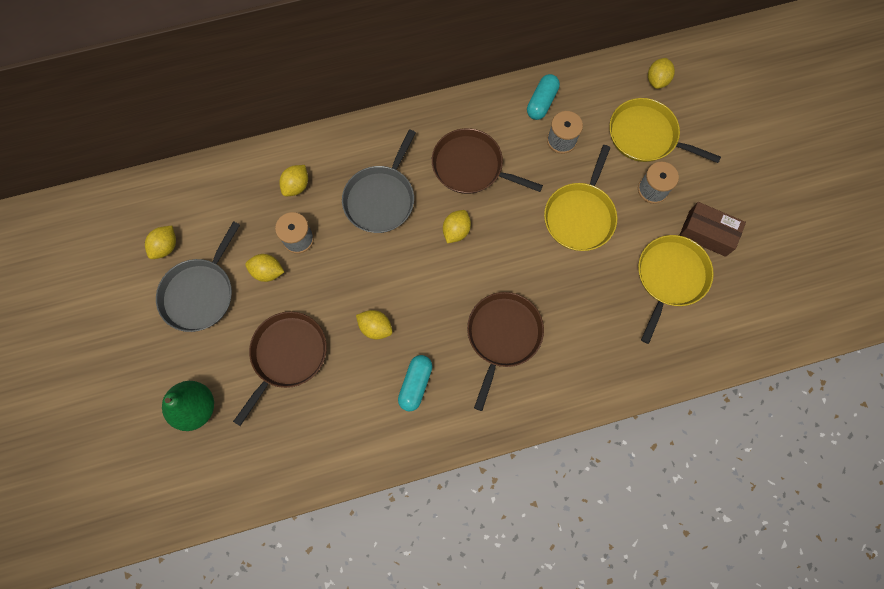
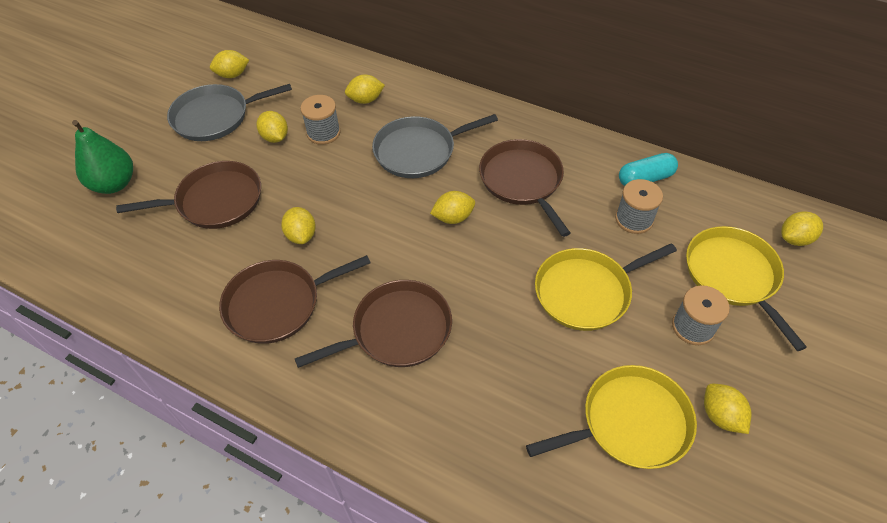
camera: 45 degrees right, 20 degrees down
(415, 384) = (278, 304): turquoise capsule -> brown pan
(707, 233) = (720, 416): brown box -> yellow lemon

